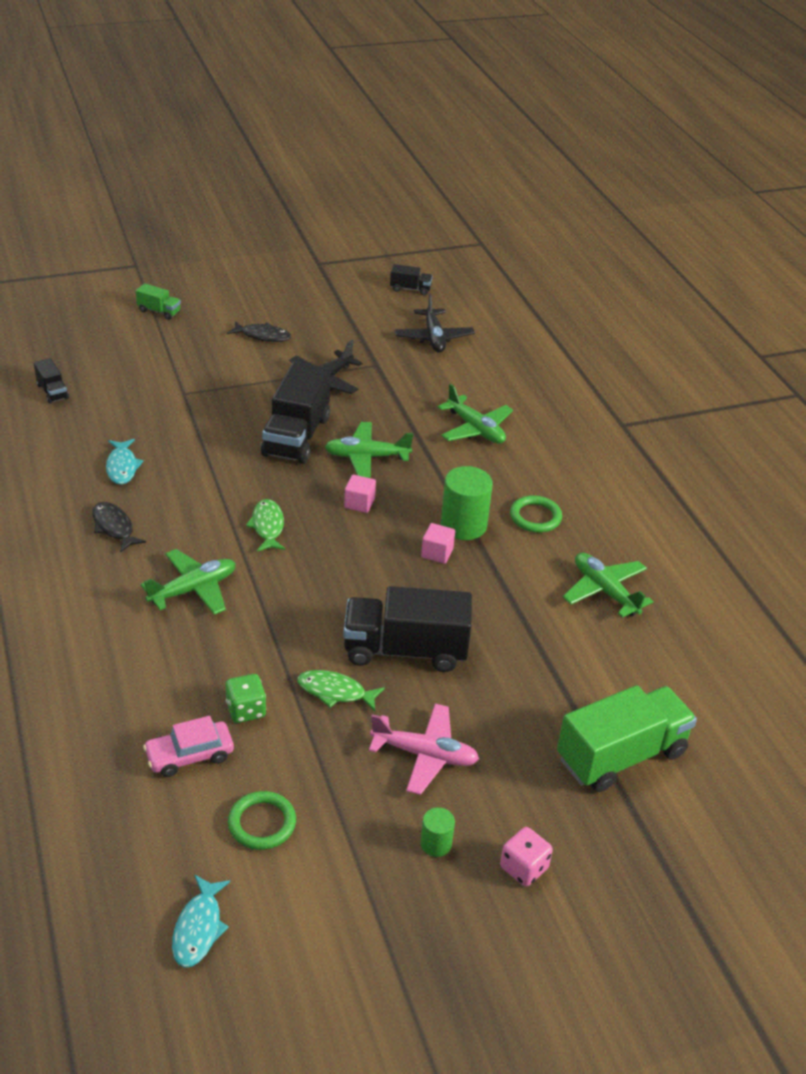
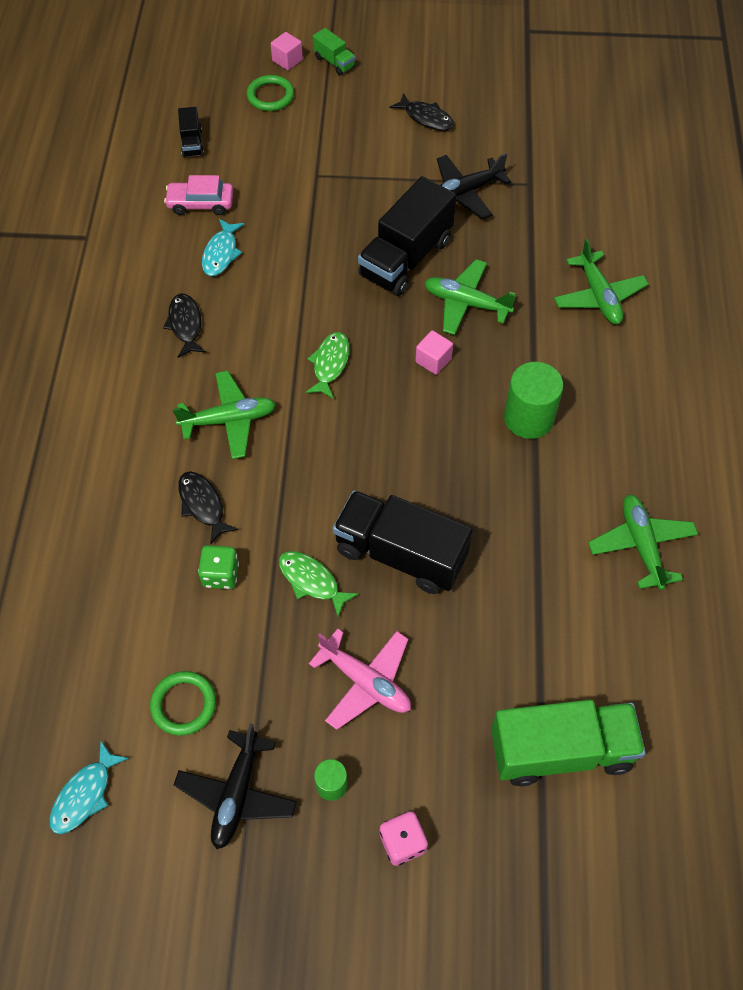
camera: 25 degrees right, 20 degrees up
(190, 755) = (150, 608): pink car -> pink car (200, 203)
(201, 660) = (203, 505): none -> black fish
(410, 289) = (612, 87): black truck -> none
(433, 338) = (608, 161): black plane -> black plane (237, 794)
(437, 553) = (485, 445): pink cube -> pink cube (287, 60)
(535, 517) = (610, 429): green ring -> green ring (270, 96)

